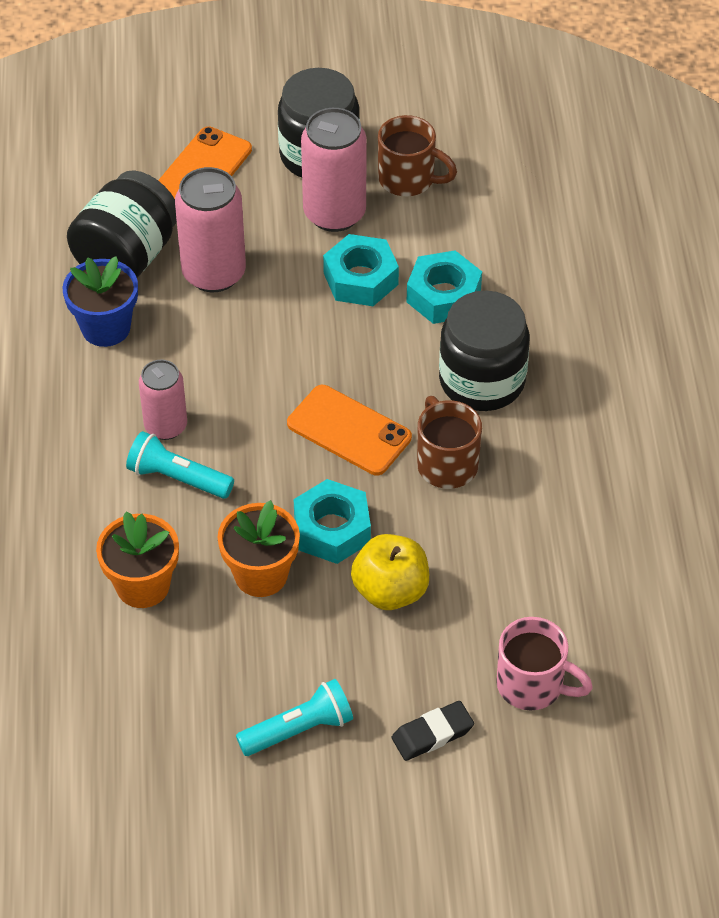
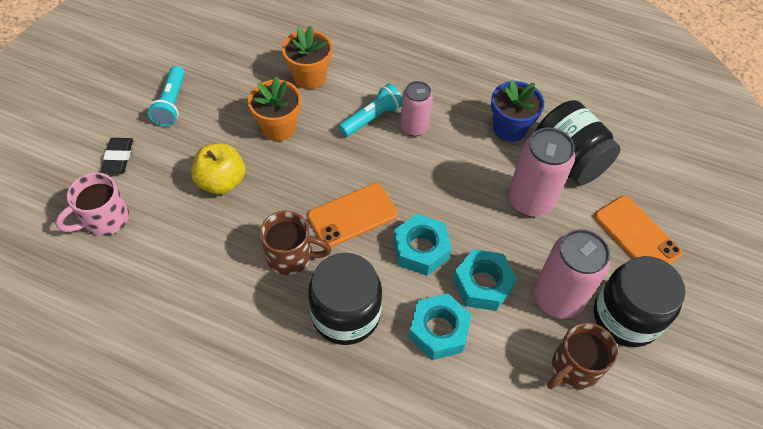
camera: 115 degrees right, 5 degrees up
(332, 529) = (285, 173): turquoise nut -> turquoise nut (421, 249)

